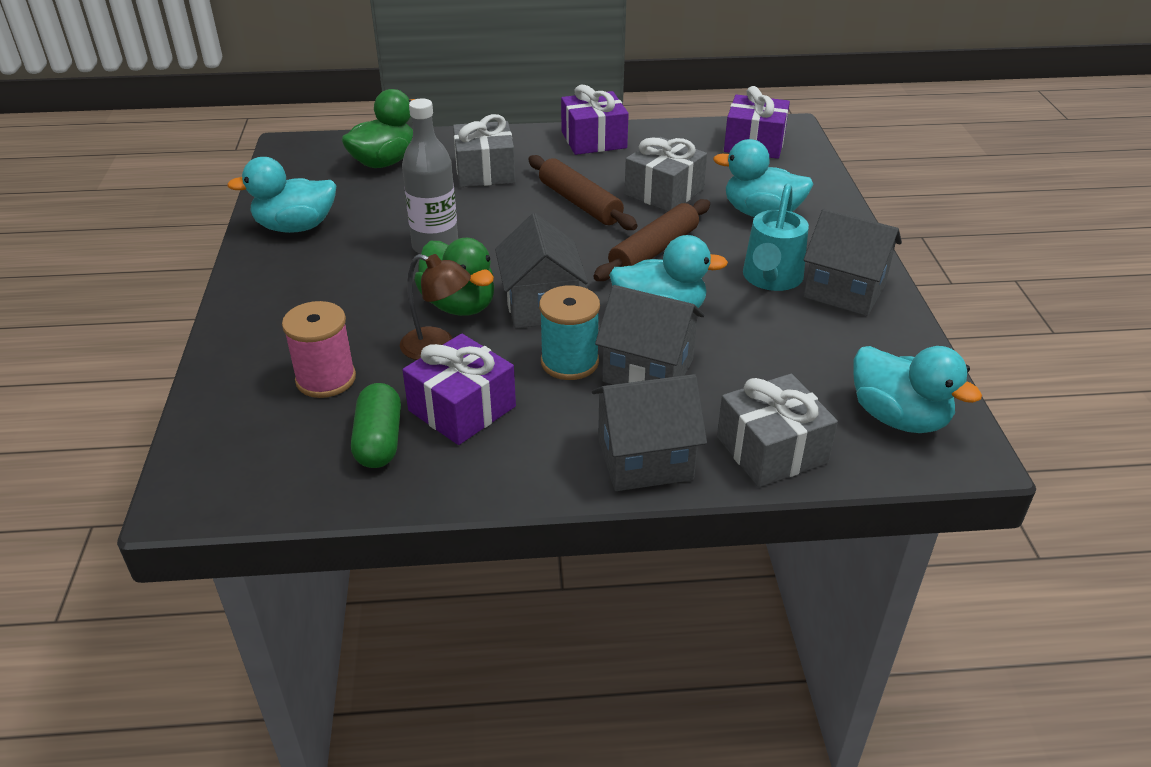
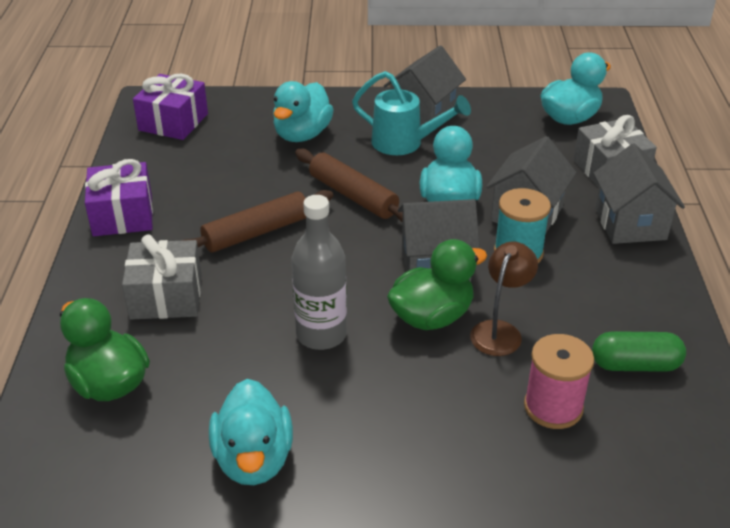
camera: 85 degrees left, 0 degrees up
(462, 408) = (585, 315): purple gift -> none
(664, 192) = (250, 181): grey gift -> none

